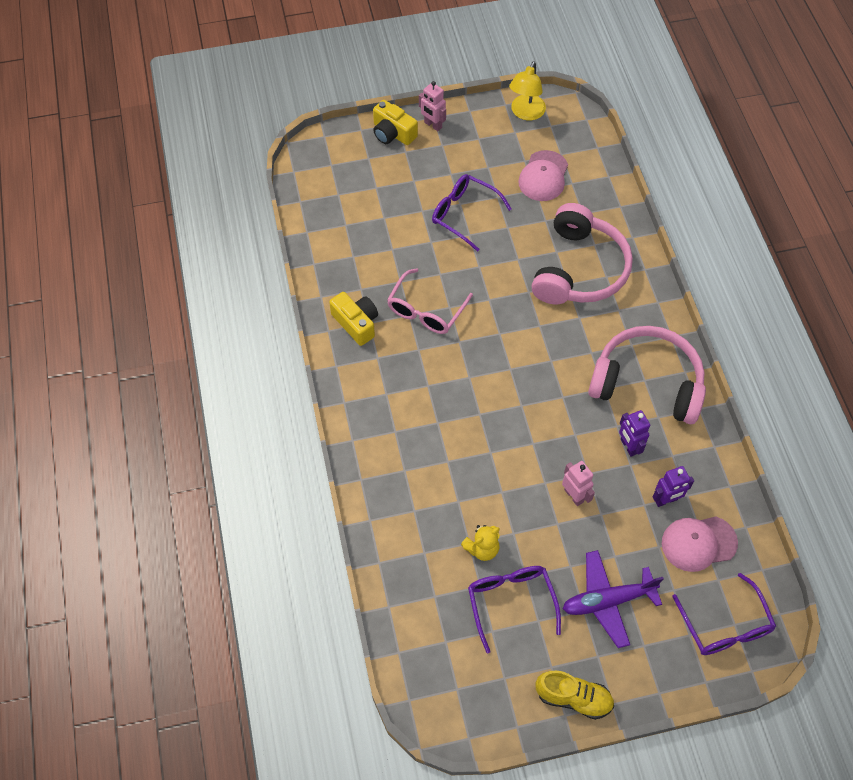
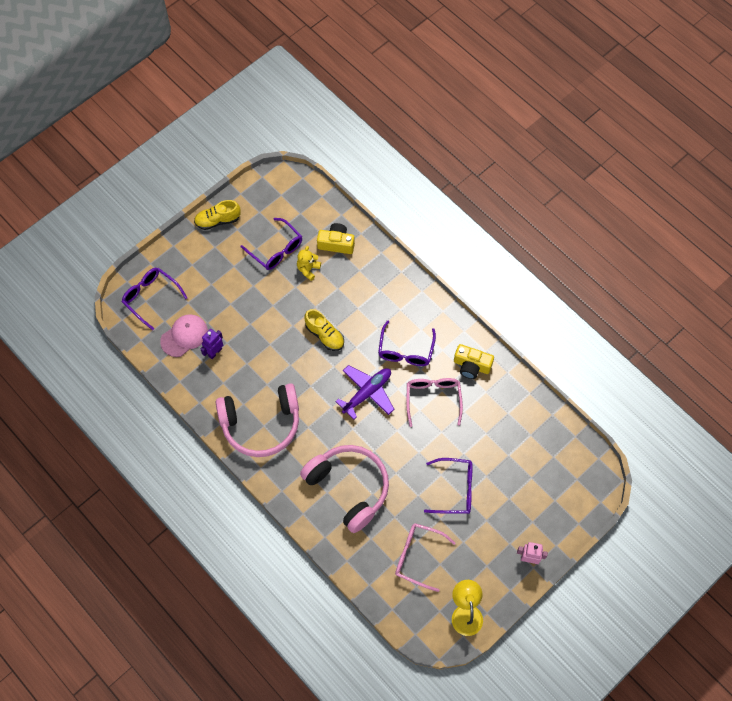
camera: 150 degrees right, 5 degrees up
(393, 133) = (553, 534): yellow camera -> yellow camera (336, 243)
(422, 378) = (405, 351): none -> purple glasses
(510, 448) = (325, 335): none -> yellow shoe
(543, 176) = (417, 556): pink cap -> pink glasses
(574, 495) = (271, 326): pink robot -> none
(579, 269) = (349, 488): pink headphones -> pink headphones turned 150 degrees clockwise
(608, 600) = (222, 277): purple plane -> purple plane (367, 393)
(628, 446) = (253, 374): purple robot -> none

